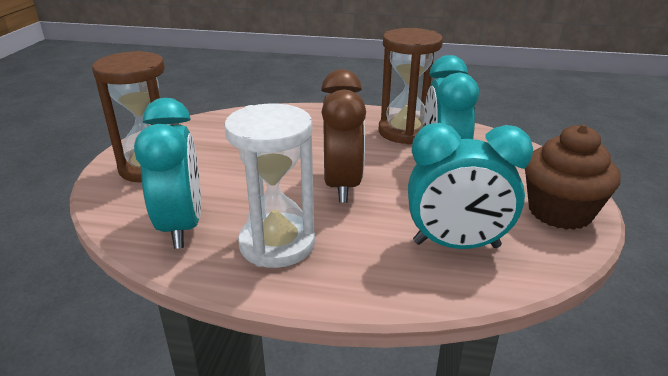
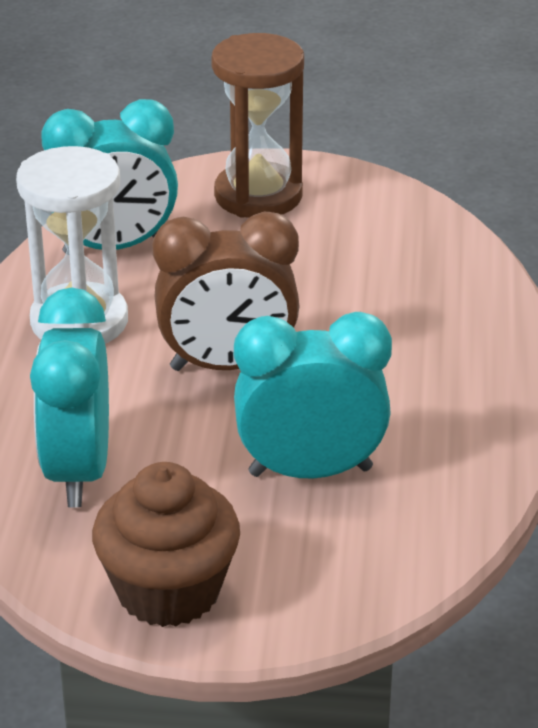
camera: 85 degrees right, 5 degrees up
(405, 132) = (435, 431): brown hourglass -> none

